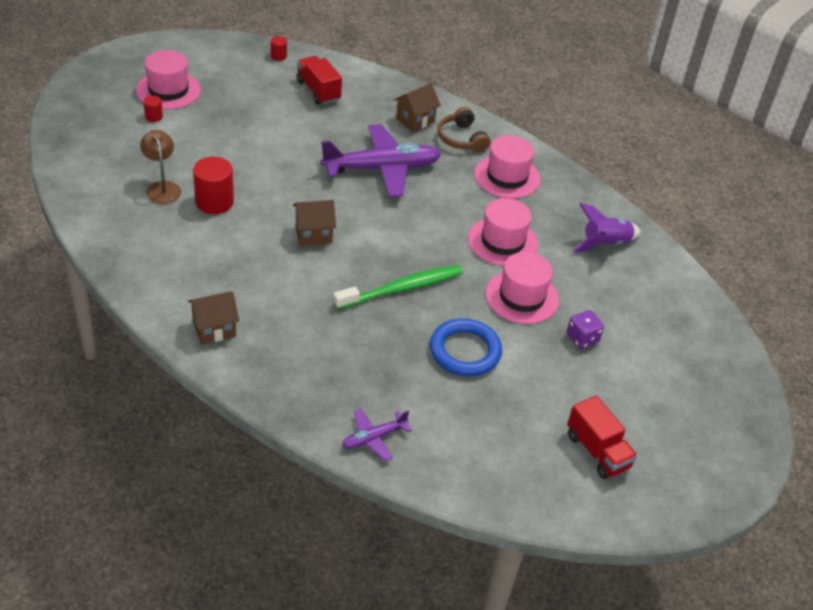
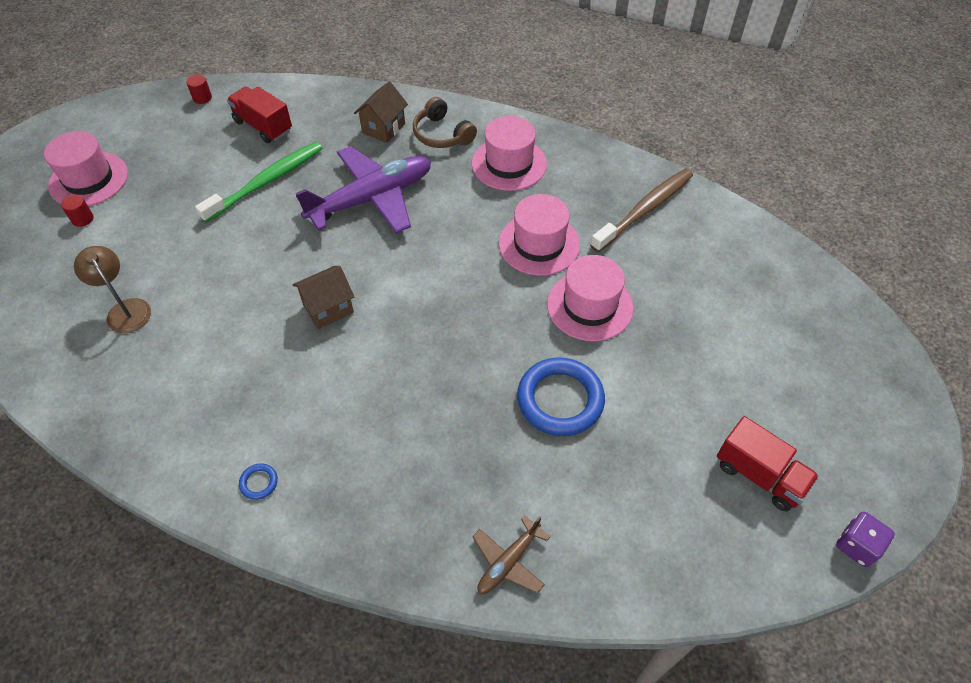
camera: 15 degrees left, 10 degrees up
(214, 202) = (195, 306): red cylinder -> none
(214, 329) = (259, 482): brown house -> blue ring
(373, 438) = (508, 562): purple plane -> brown plane
(402, 288) = (456, 343): green toothbrush -> green toothbrush (266, 182)
(582, 338) = (675, 334): purple dice -> purple dice (857, 546)
(605, 244) = (645, 210): purple rocket -> brown toothbrush

